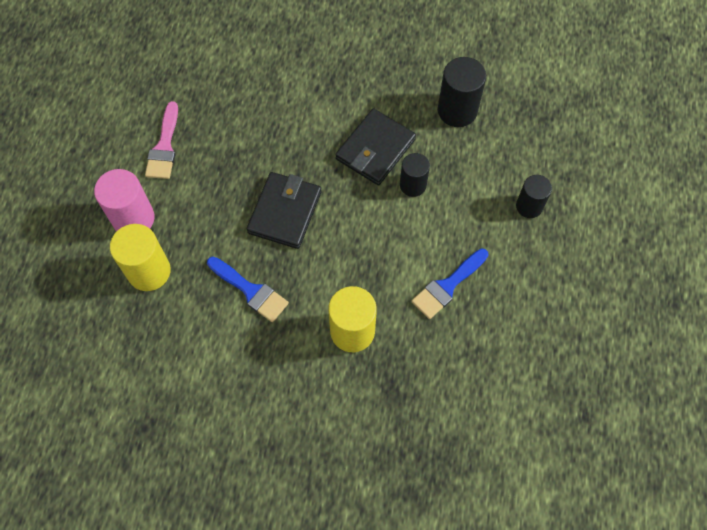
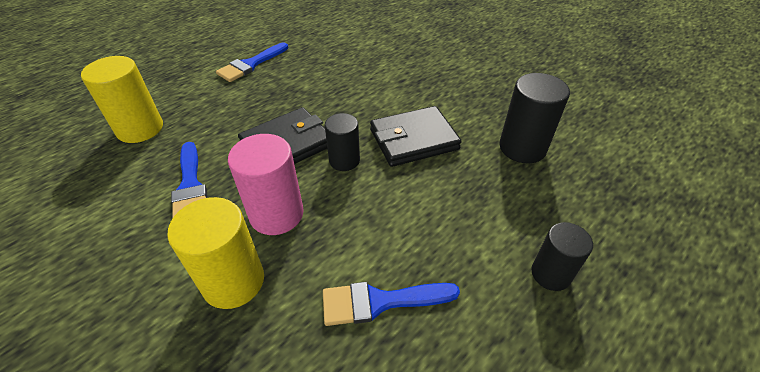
camera: 35 degrees right, 20 degrees down
(133, 219) = (176, 93): pink cylinder -> pink cylinder (276, 214)
(164, 147) = (250, 64): pink brush -> blue brush
(413, 185) = (425, 183): black cylinder -> black cylinder (344, 160)

